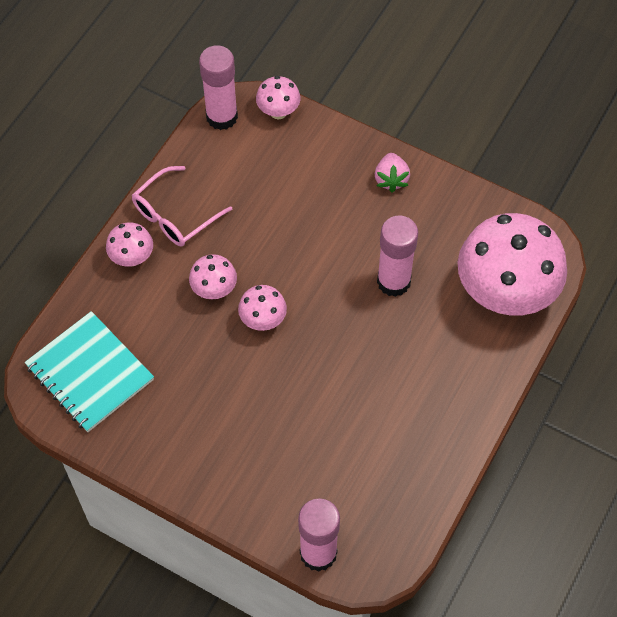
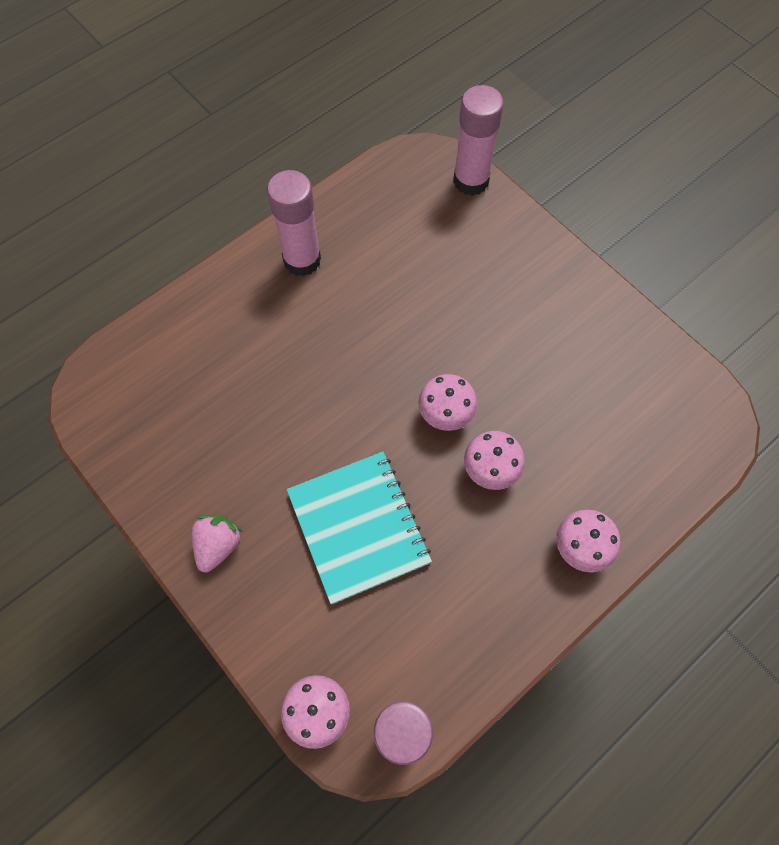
camera: 160 degrees left, 5 degrees up
(90, 373) = (658, 418): turquoise notebook -> turquoise notebook (358, 527)
(175, 215) = (511, 591): pink glasses -> none
(393, 281) = (280, 411): pink glue stick -> pink glue stick (302, 260)
(505, 293) = (168, 356): pink mushroom -> none

